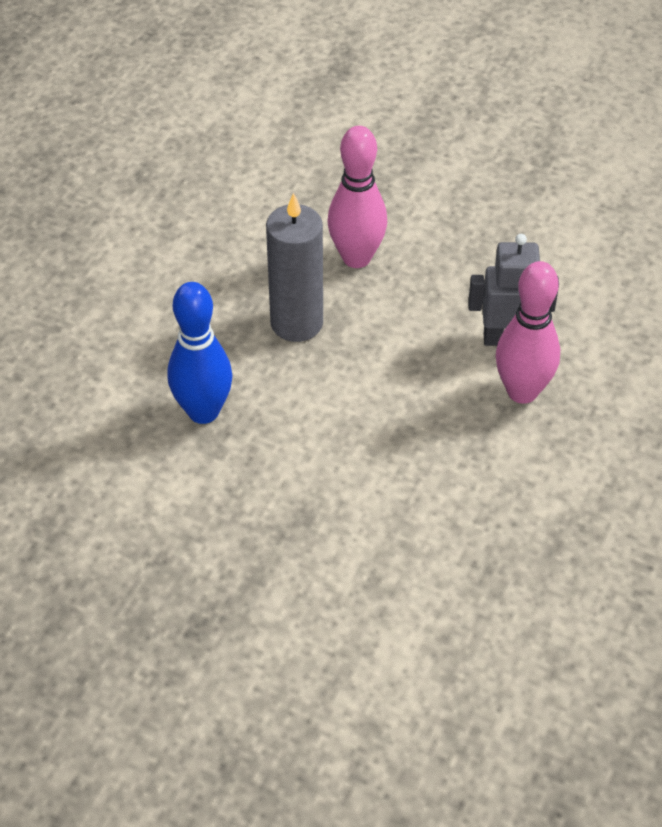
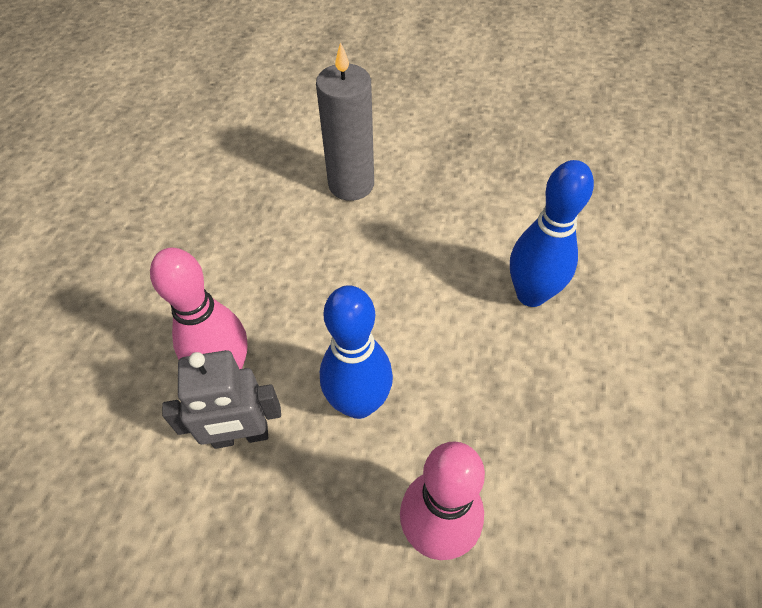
camera: 170 degrees right, 5 degrees up
(296, 322) = (478, 414): grey candle -> grey candle (351, 184)
(400, 346) = (359, 403): none -> blue bowling pin

